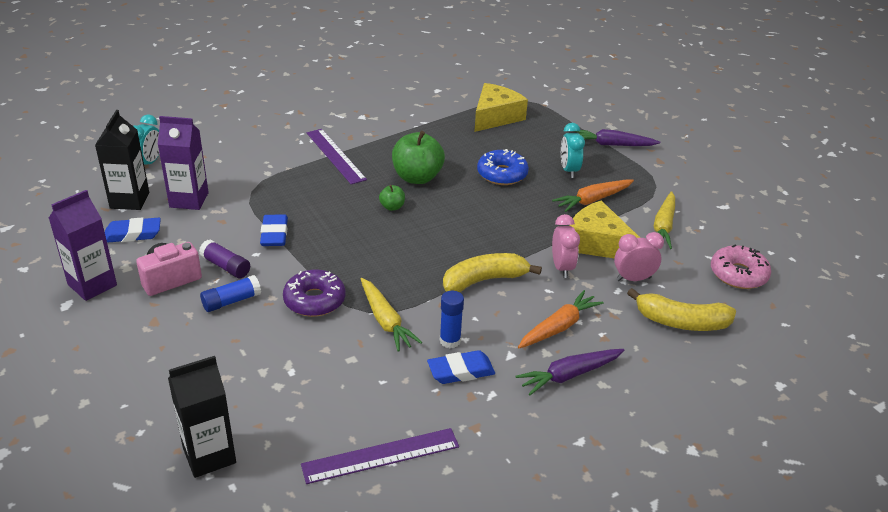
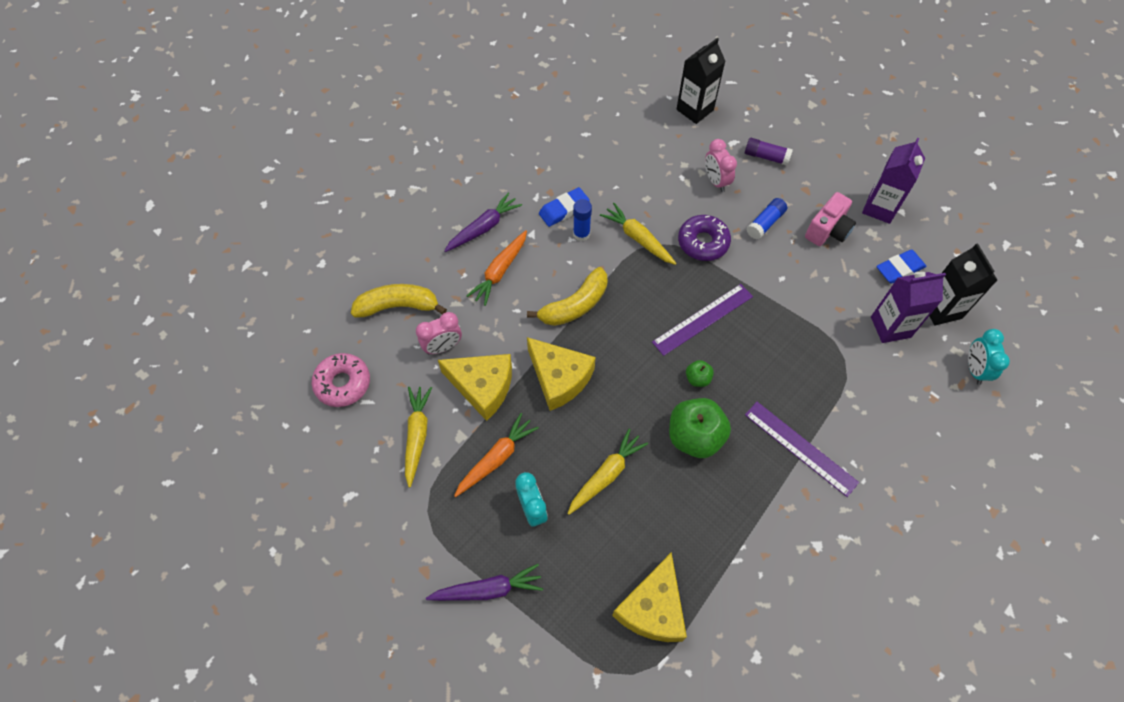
camera: 165 degrees right, 25 degrees up
(226, 266) = (795, 256): purple glue stick -> purple glue stick (766, 157)
(274, 234) = (782, 306): blue eraser -> none
(381, 456) = (592, 136): purple ruler -> purple ruler (702, 319)
(502, 174) = (606, 475): blue donut -> yellow carrot
(521, 233) = (559, 378): none -> yellow cheese
(562, 268) = (510, 342): pink clock -> pink clock (716, 181)

